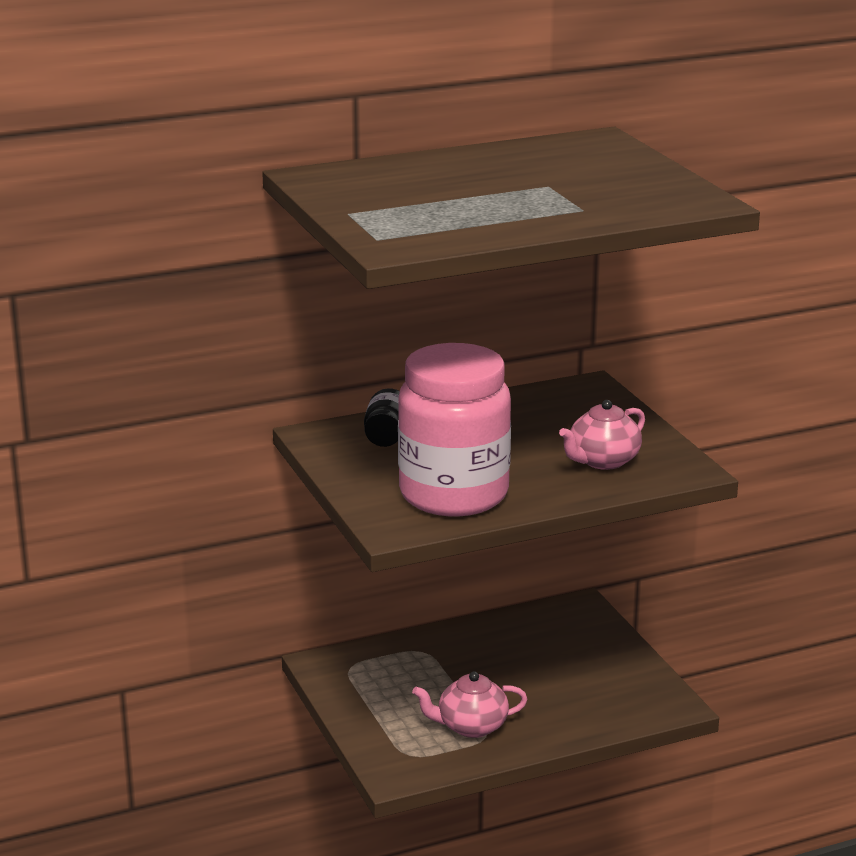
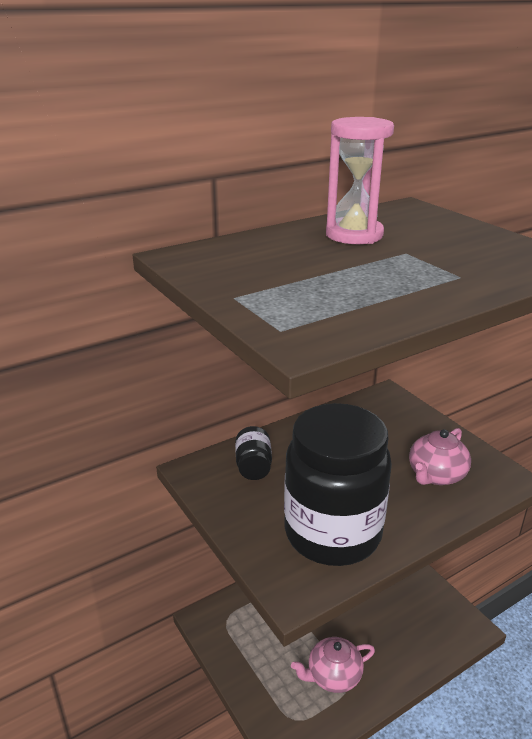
camera: 10 degrees left, 5 degrees up
(453, 495) = (332, 533): pink jar -> black jar
(507, 165) = (354, 235): none -> pink hourglass

